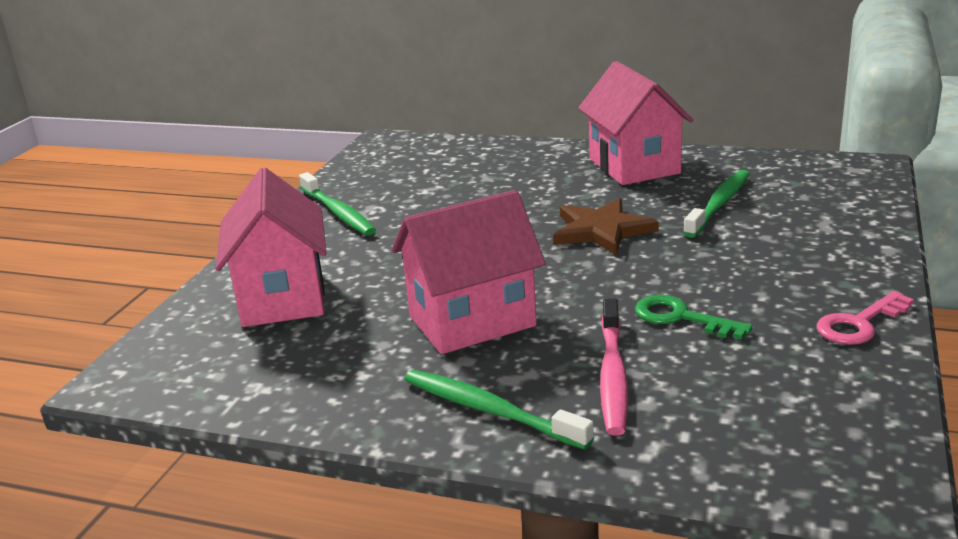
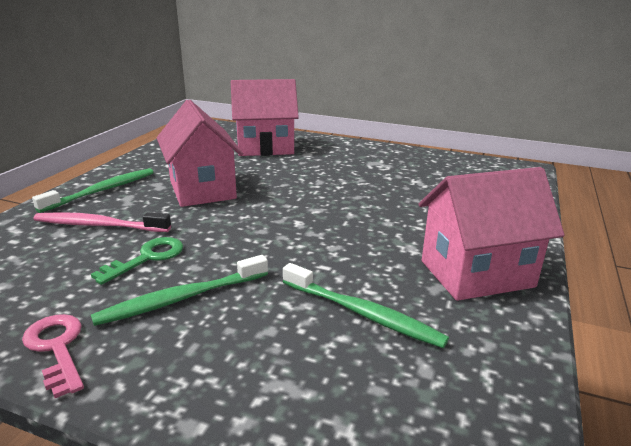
camera: 90 degrees right, 0 degrees up
(338, 212) = (379, 157): green toothbrush -> green toothbrush (181, 298)
(601, 230) = (318, 241): brown star -> none

